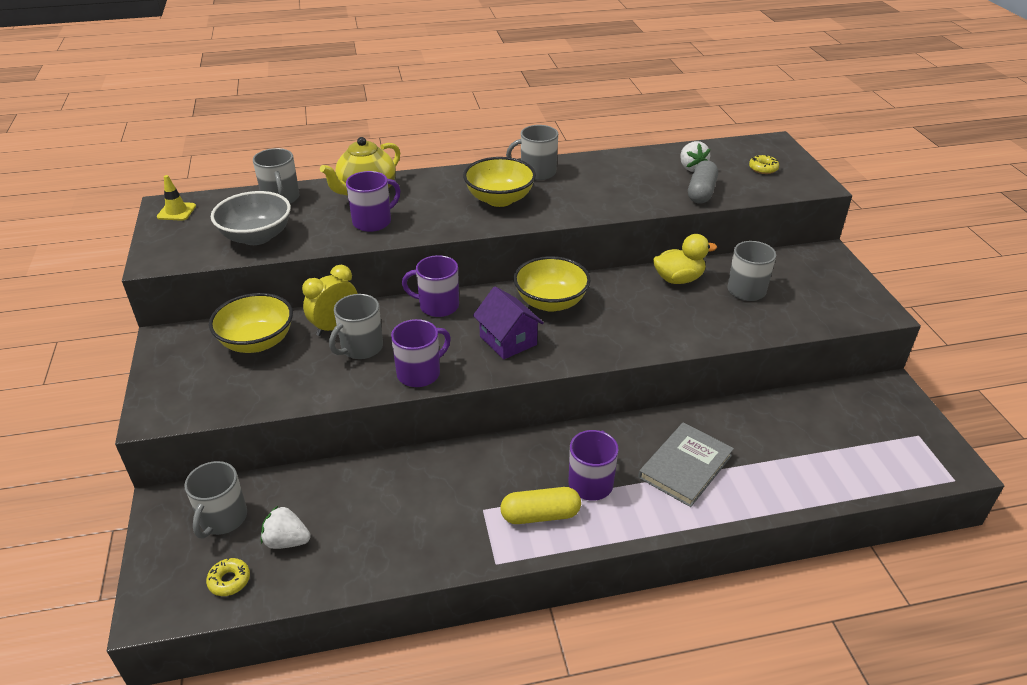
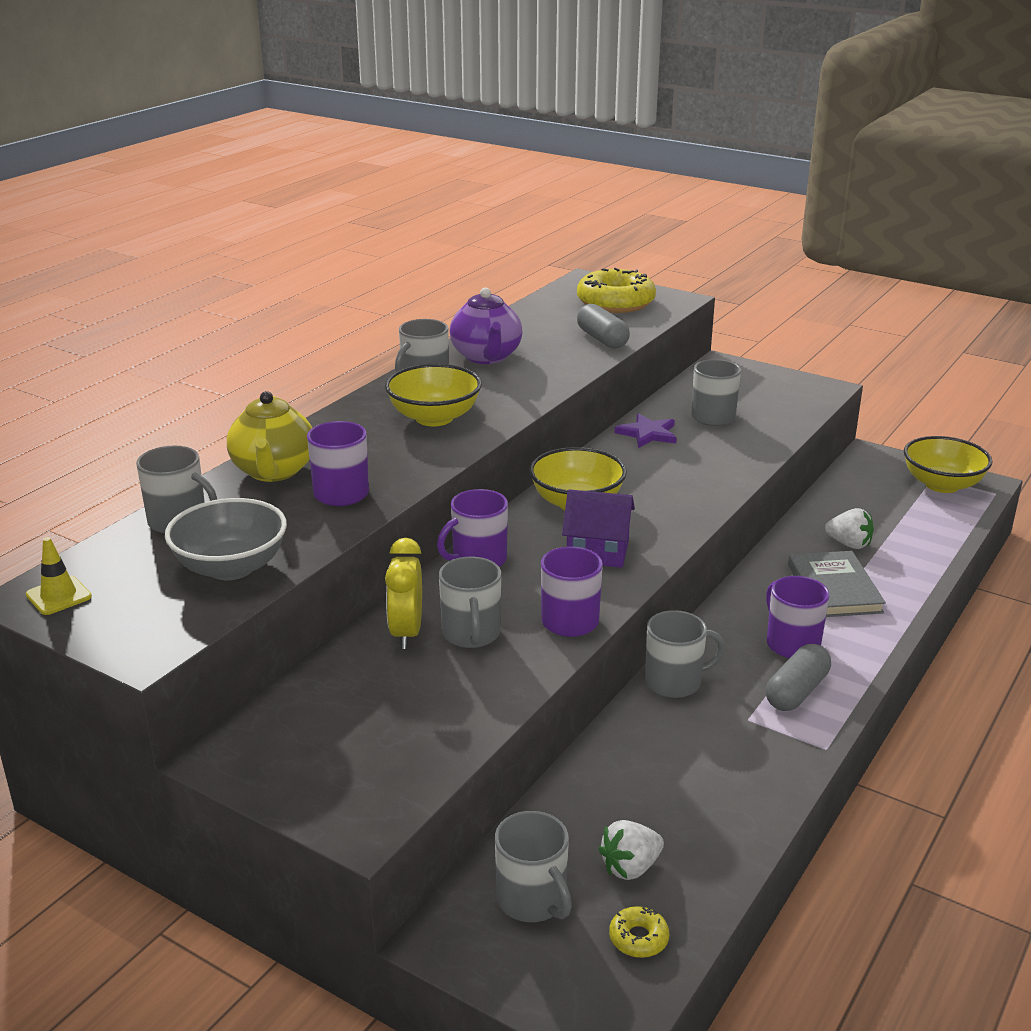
camera: 45 degrees left, 10 degrees down
(257, 342) = (346, 694): yellow bowl -> yellow bowl (942, 484)
(481, 456) = (674, 682): none -> grey mug
(540, 515) = (796, 691): yellow capsule -> grey capsule
(603, 172) = (486, 357): none -> purple teapot
(678, 279) = (648, 433): yellow duck -> purple star
(691, 168) = (557, 324): white strawberry -> white strawberry (849, 544)
(763, 168) = (615, 302): yellow donut -> yellow donut, size x2.31

